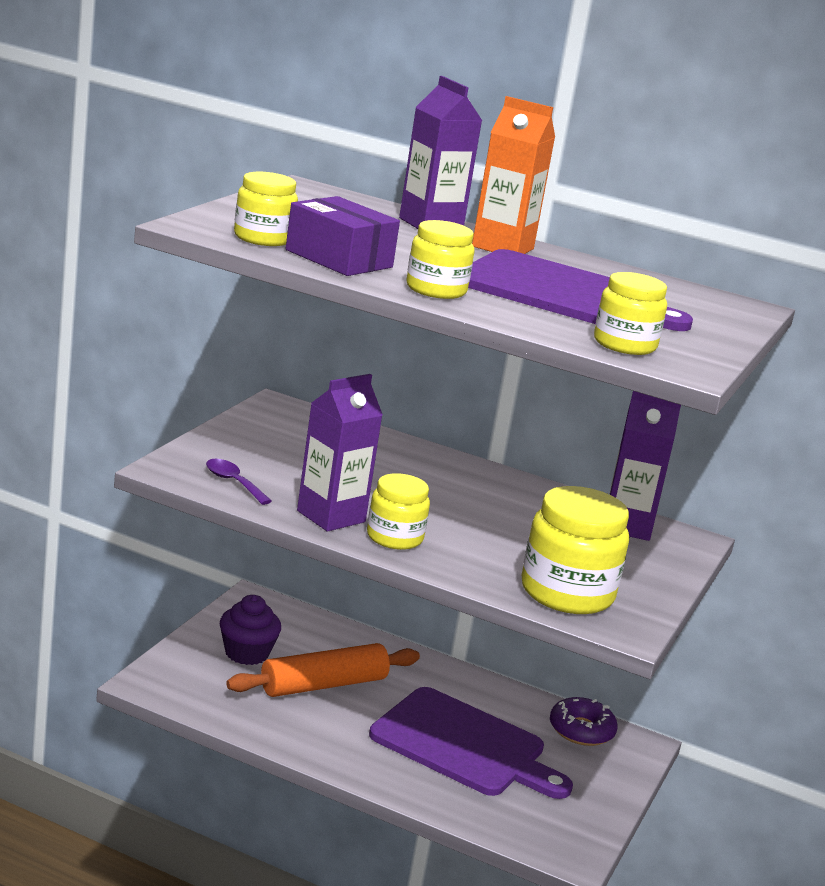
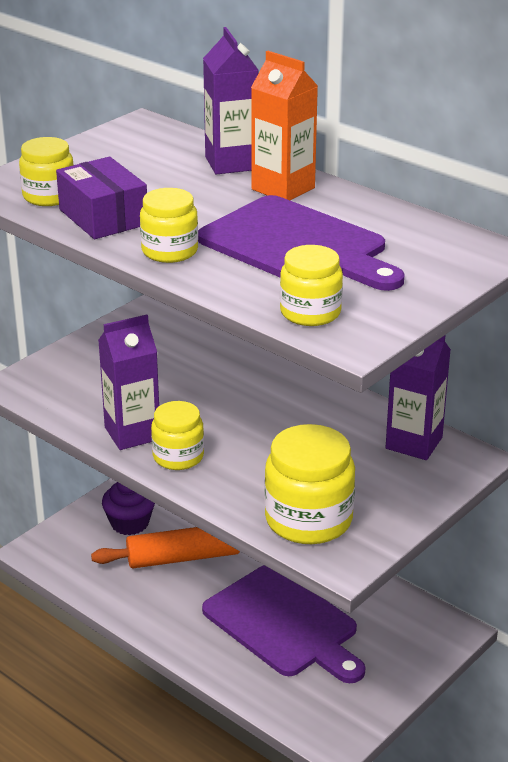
camera: 20 degrees right, 10 degrees up
(233, 482) = (64, 397): purple spoon -> none
(581, 730) = (402, 613): purple donut -> none

